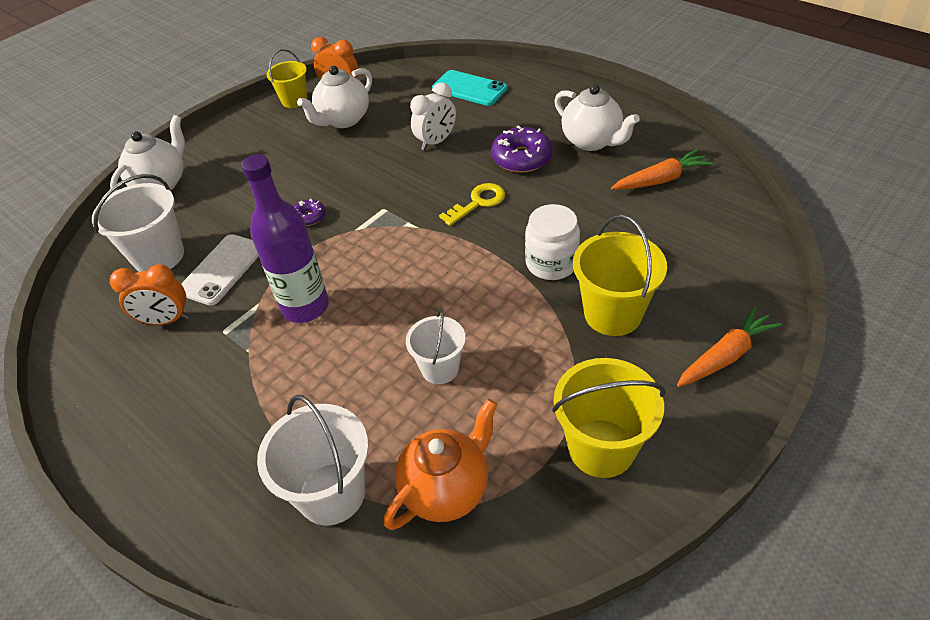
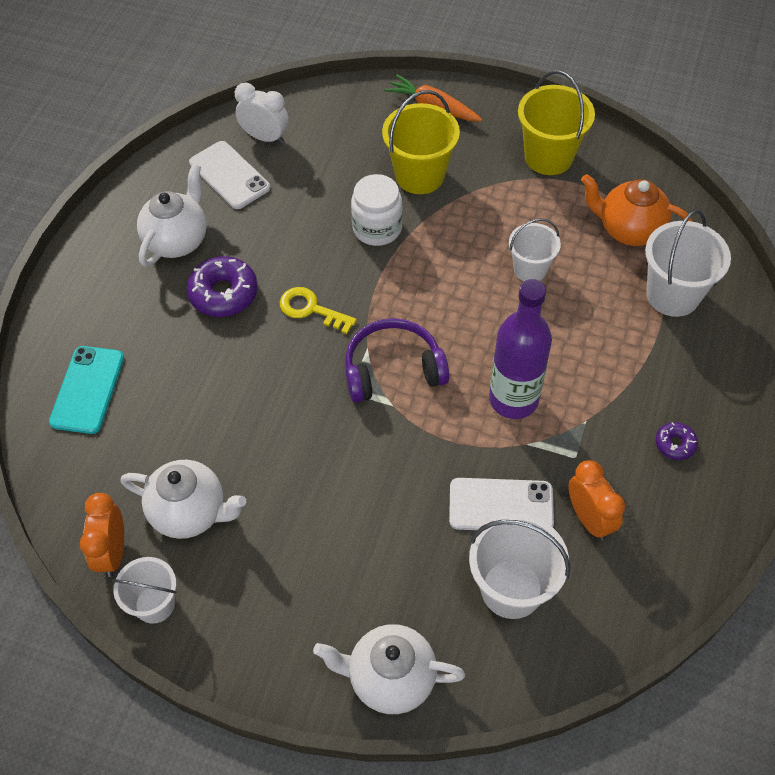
camera: 115 degrees left, 10 degrees up
(294, 100) = (155, 604): yellow bucket -> white bucket
(309, 217) = (388, 460): purple donut -> purple donut (675, 444)
(387, 238) = (393, 369): none -> purple headphones
(436, 142) = (213, 385): white clock -> white clock (265, 137)
(660, 180) = (229, 175): orange carrot -> white phone

